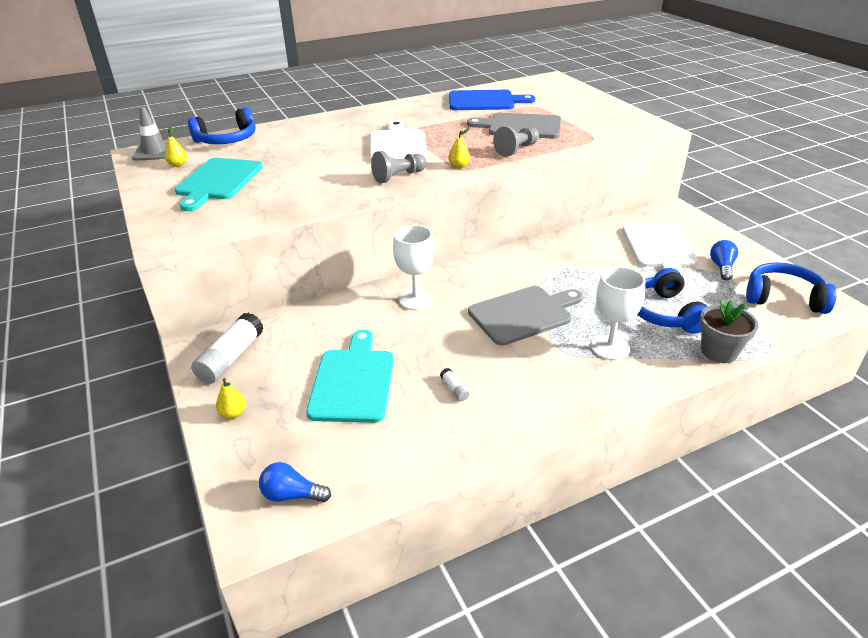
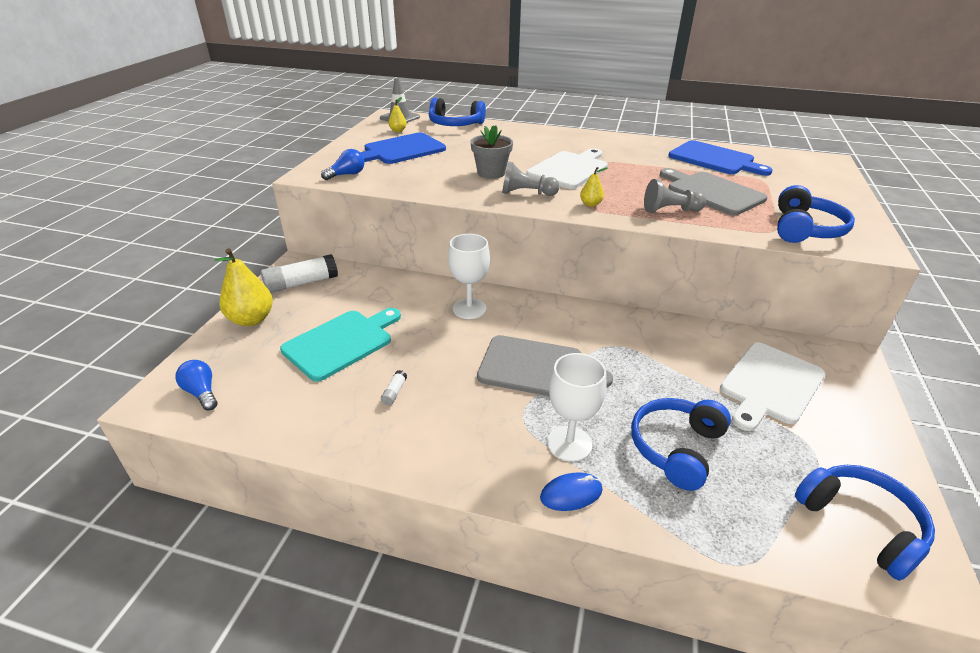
camera: 40 degrees right, 0 degrees up
(218, 181) = (401, 150): turquoise cutting board -> blue cutting board
(233, 413) = (251, 319): yellow pear -> yellow pear, size x2.02
(608, 131) = (805, 229): none -> blue headphones
(651, 374) = (571, 494): none -> blue mouse
(719, 351) = (679, 523): grey flower pot -> grey flower pot (491, 173)
(721, 267) = (822, 444): blue light bulb -> blue light bulb (347, 175)

